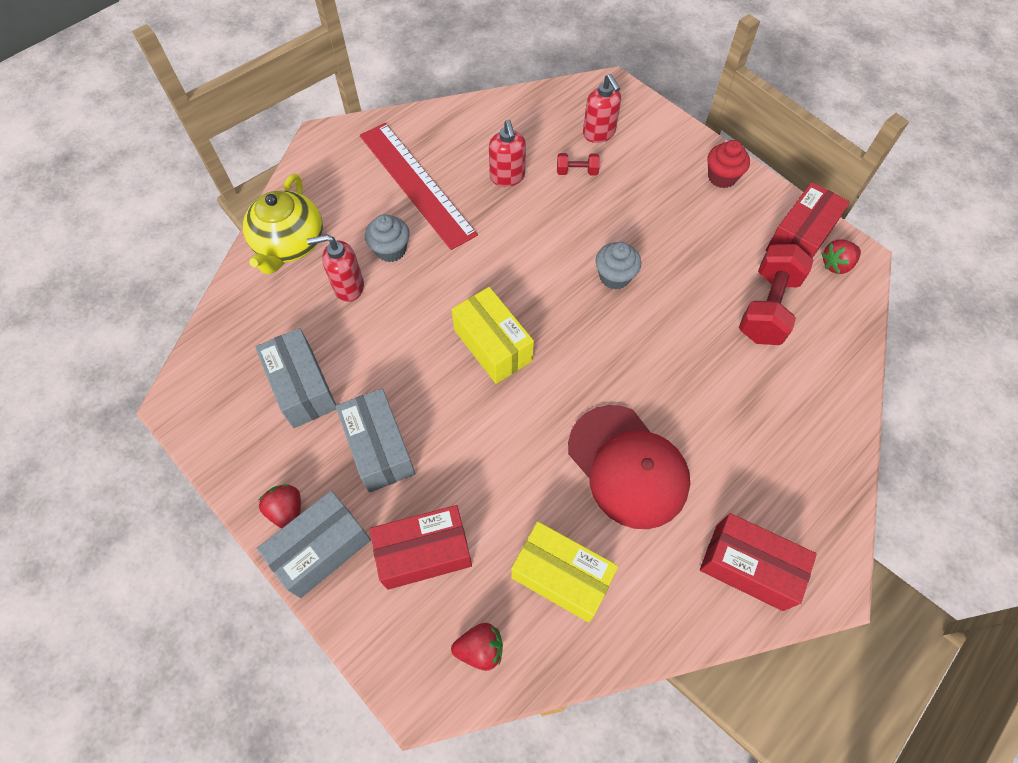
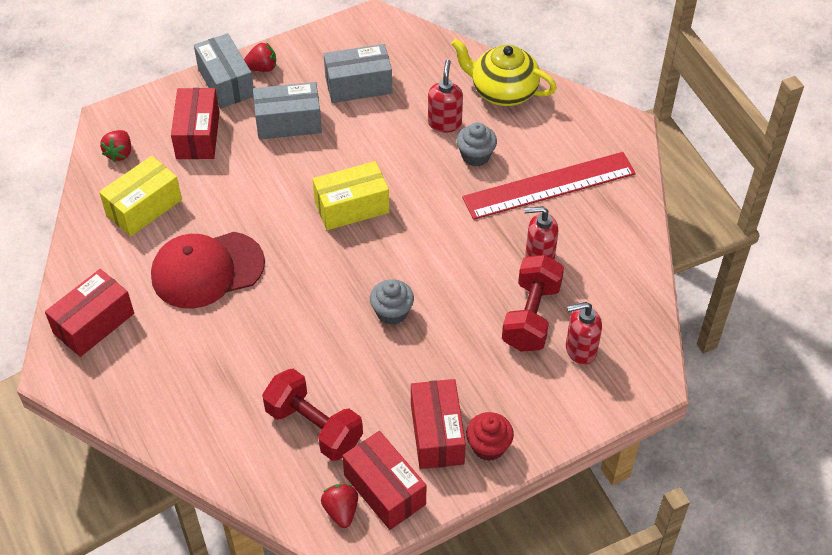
camera: 105 degrees right, 10 degrees down
(577, 171) = (531, 316): red dumbbell -> red dumbbell, size x2.11
(728, 214) = (437, 434): none -> red box

